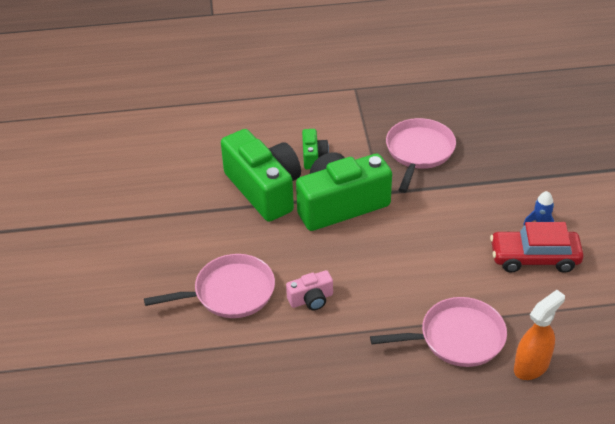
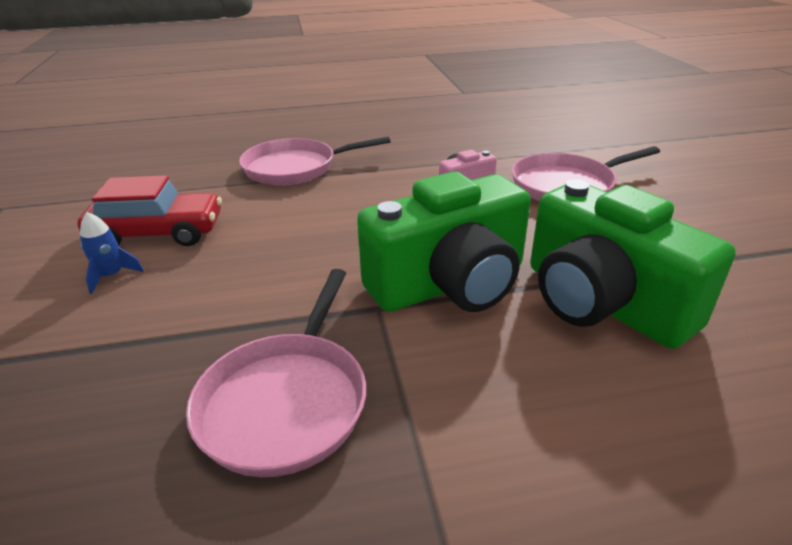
camera: 175 degrees right, 10 degrees down
(313, 156) = (535, 375): green camera -> none
(531, 366) = (226, 156): orange spray bottle -> none

